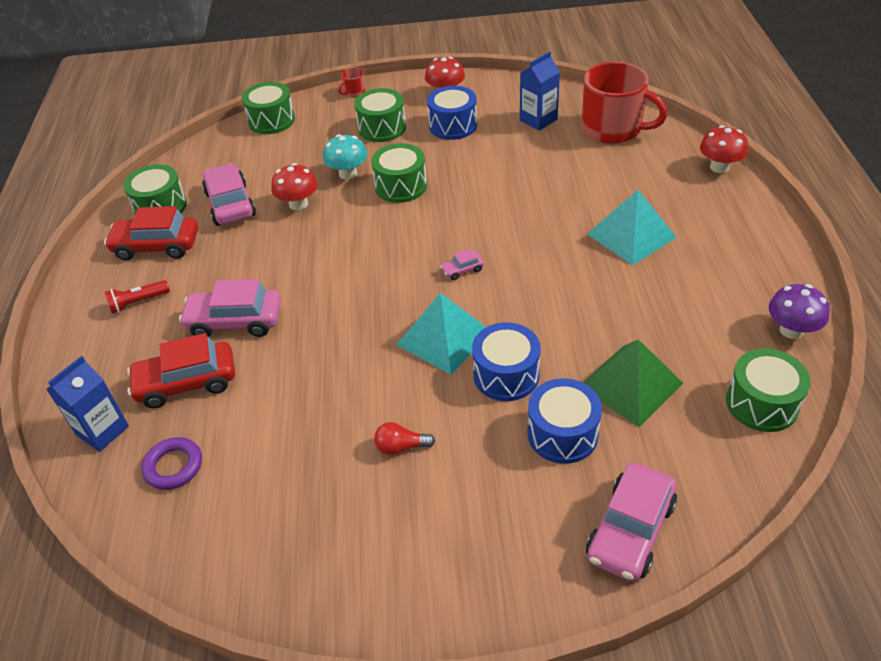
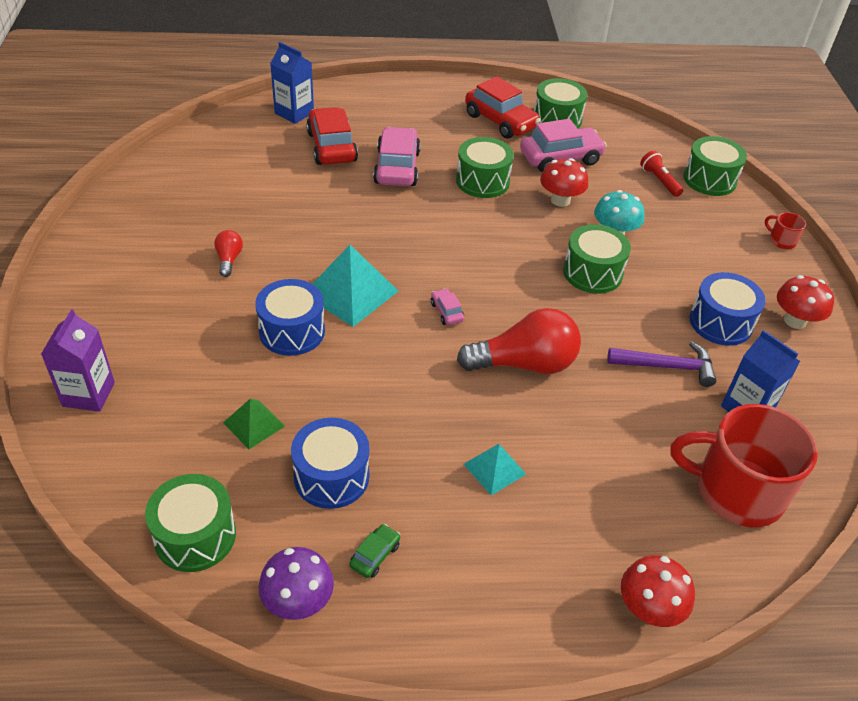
camera: 85 degrees right, 0 degrees up
(138, 302) = (429, 117): red flashlight -> red flashlight (659, 181)
(157, 246) = (500, 121): red car -> red car turned 135 degrees clockwise
(173, 466) = (250, 146): purple ring -> none
(382, 128) = (706, 261): green drum -> green drum (482, 181)
(505, 152) = (667, 366): none -> purple hammer
(517, 222) = (525, 364): none -> red light bulb
(562, 434) = (209, 363): blue drum -> blue drum (331, 476)
(613, 129) = (736, 491): red mug -> red mug turned 75 degrees clockwise
(630, 385) = (254, 424): green pyramid -> green pyramid, size x0.56
(630, 530) = (88, 394): pink car -> purple carton
(631, 235) = (494, 469): turquoise pyramid -> turquoise pyramid, size x0.56
(733, 293) = (375, 555): none -> green car

